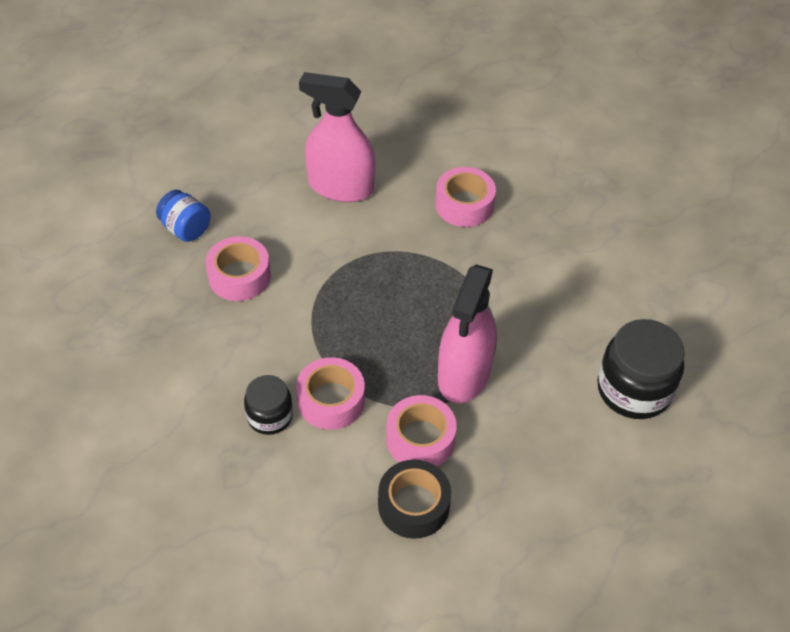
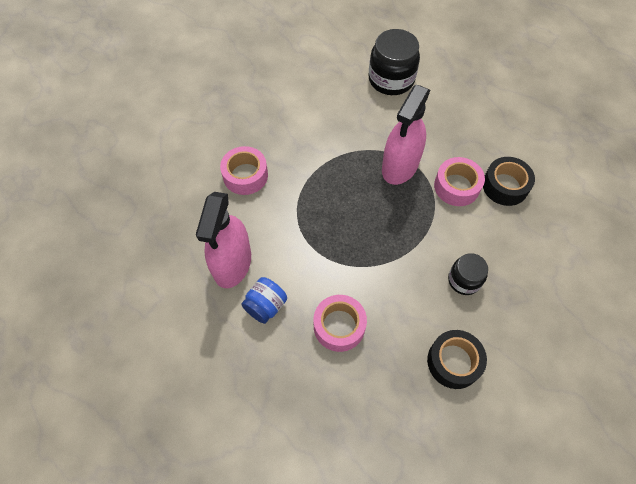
camera: 95 degrees left, 10 degrees up
(165, 382) = (453, 362): none -> black tape
(186, 229) = (292, 382): blue jar -> blue jar (265, 306)
(331, 400) = (440, 242): pink tape -> none
(464, 374) = (400, 166): pink spray bottle -> pink spray bottle turned 105 degrees clockwise

